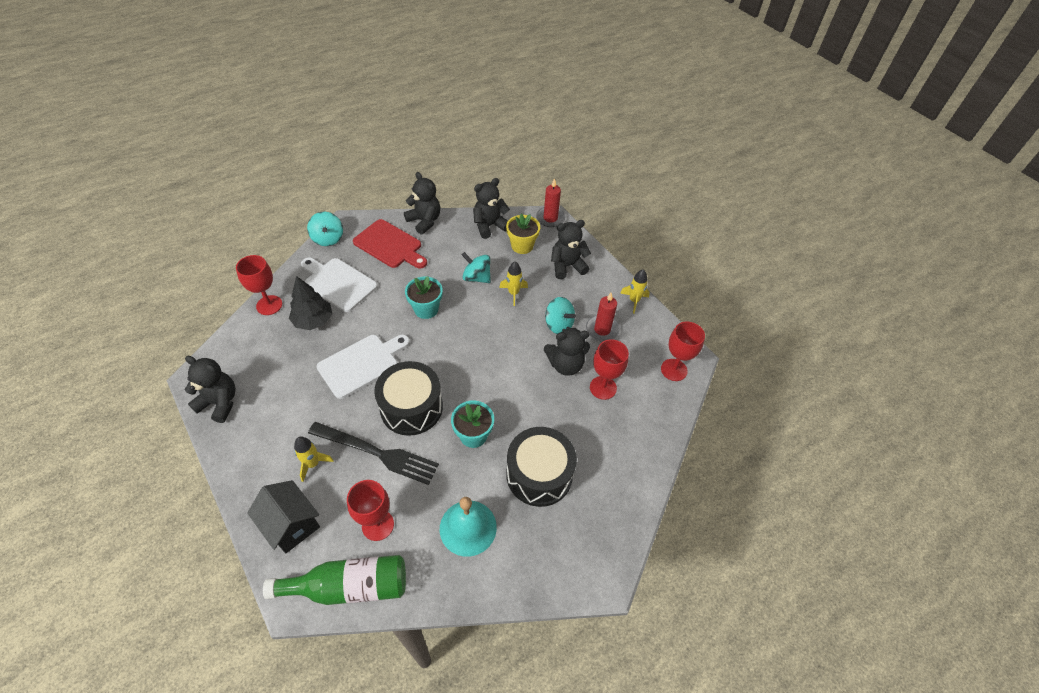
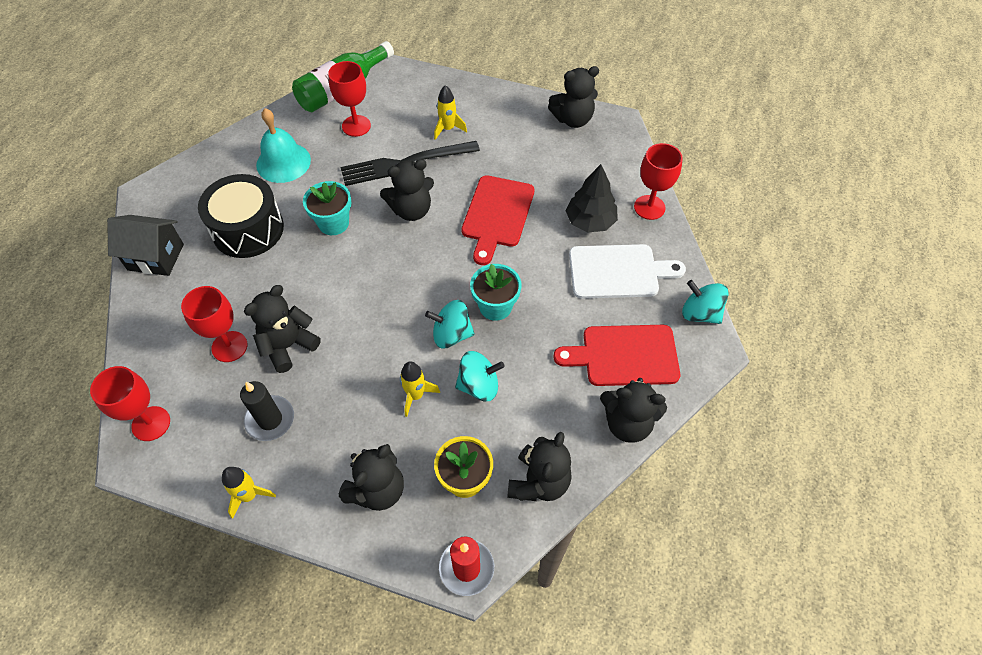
camera: 145 degrees right, 5 degrees up
(291, 525) = (419, 93): black house -> black house (156, 257)
(361, 364) = (497, 215): white cutting board -> red cutting board
(411, 407) = (411, 210): black drum -> black teddy bear
(558, 324) = (329, 390): turquoise spinning top -> turquoise spinning top (451, 334)
(602, 330) = (270, 419): red candle -> black candle

